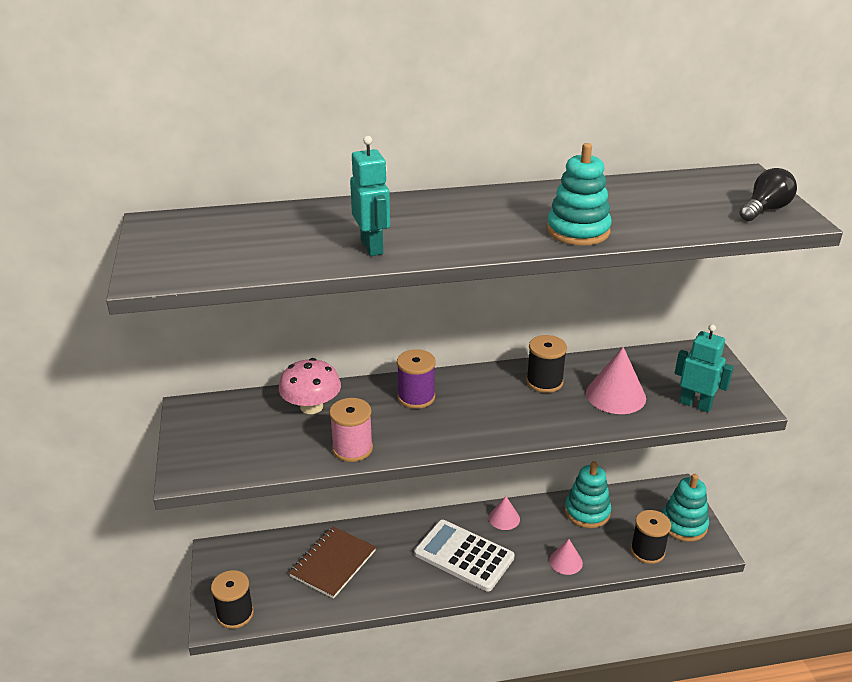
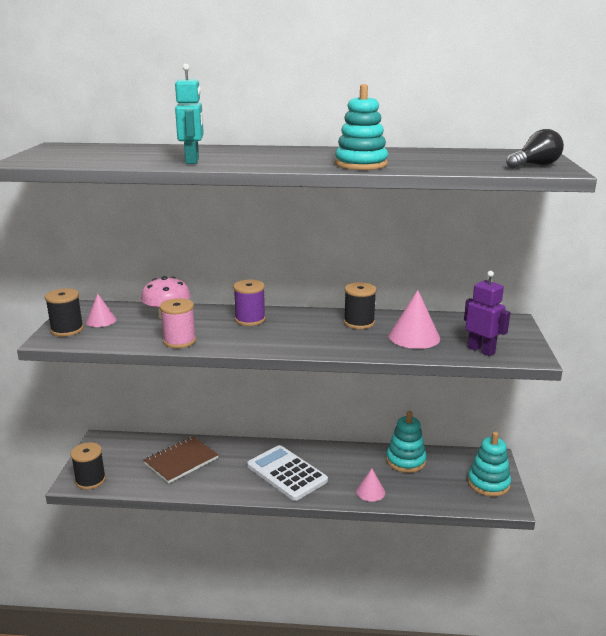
camera: 15 degrees right, 10 degrees down
(504, 518) = (333, 454): pink cone -> pink cone (101, 320)
(647, 551) = (446, 496): black spool -> black spool (67, 330)
(695, 404) = (481, 350): turquoise robot -> purple robot

